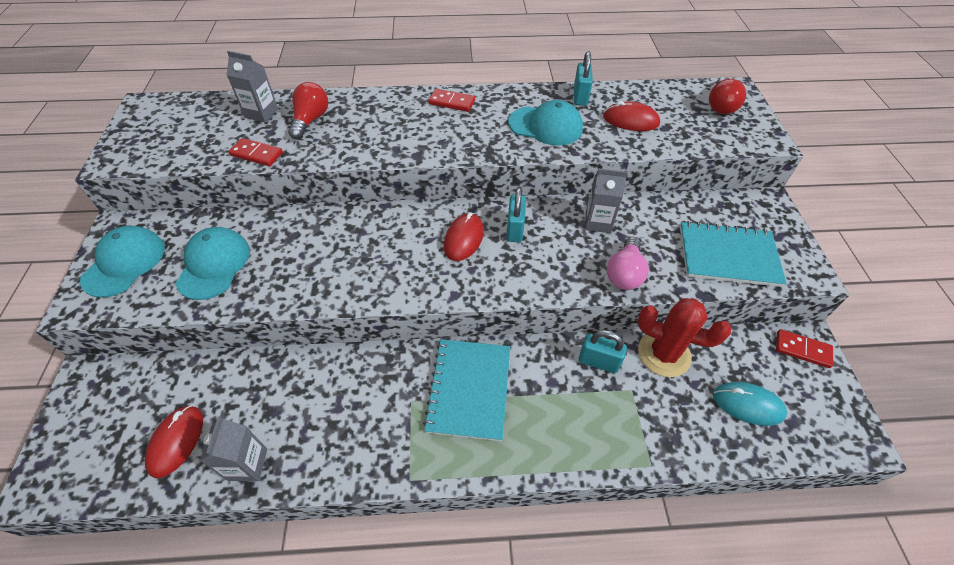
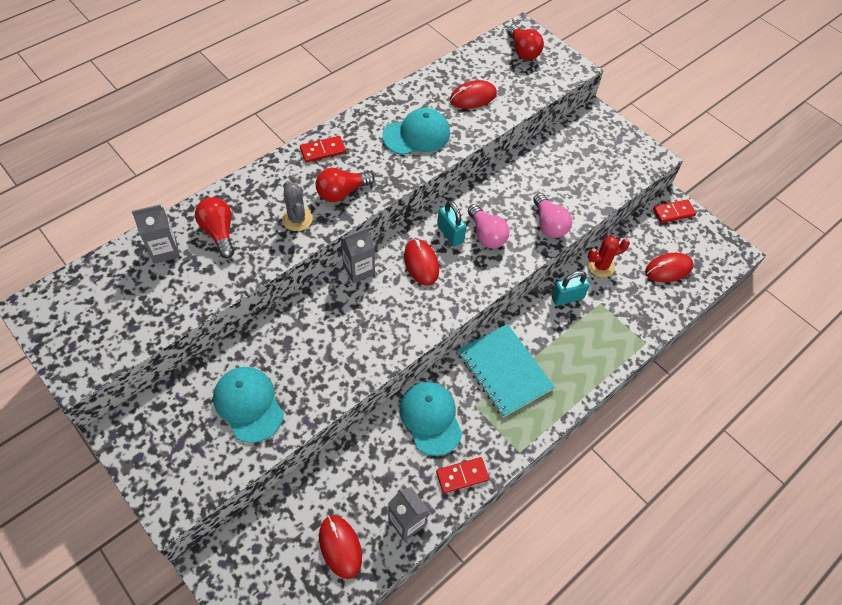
camera: 40 degrees left, 5 degrees up
(124, 263) = (167, 453): turquoise cap -> turquoise cap (430, 418)
(257, 154) = (208, 290): red domino -> red domino (462, 475)
(377, 139) = (297, 219): none -> grey cactus
(434, 138) = (342, 192): none -> red light bulb
(549, 248) = (486, 235): none -> pink light bulb
(580, 97) = (418, 93): turquoise padlock -> none
(598, 222) = (501, 194): grey carton -> grey carton (359, 270)
(664, 354) = (600, 266): red cactus -> red cactus, size x0.66
(728, 256) = (600, 172): turquoise notebook -> none
(747, 405) = (668, 269): turquoise mouse -> red mouse

